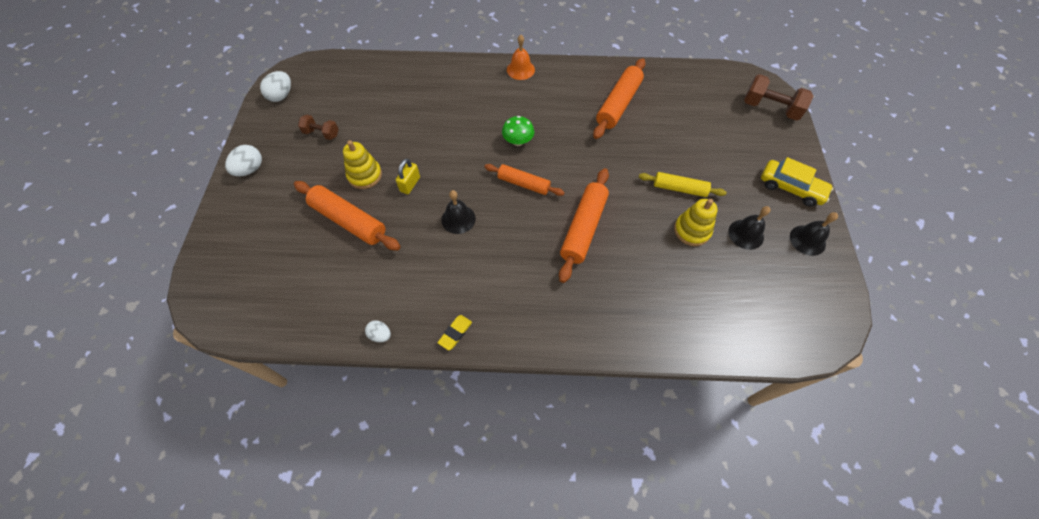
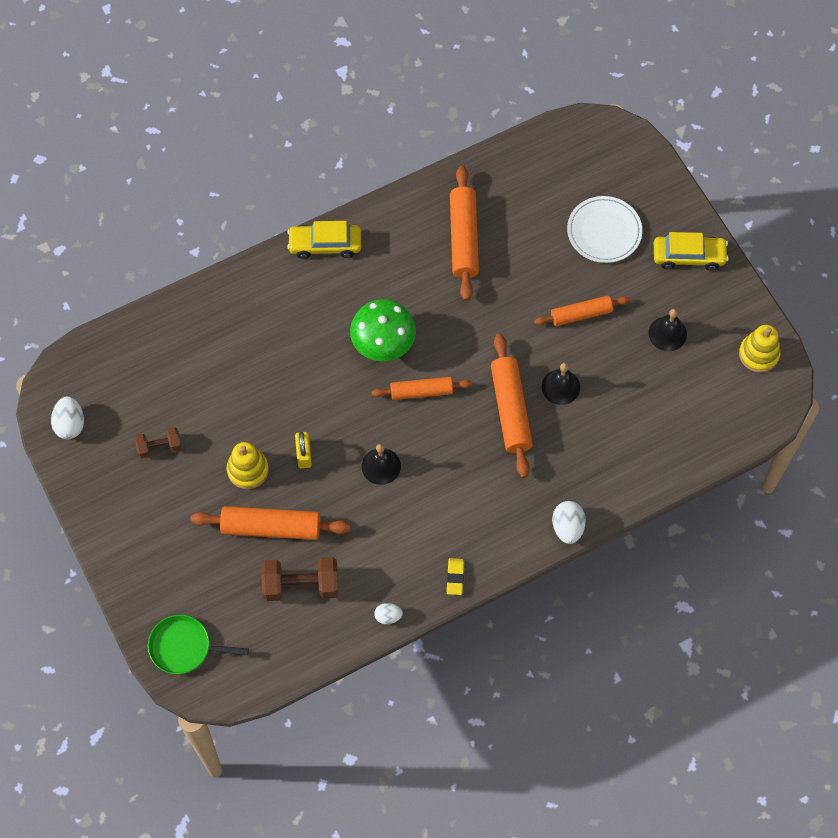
camera: 30 degrees left, 5 degrees up
(219, 272) = (184, 647): none -> green pan
(250, 169) = (116, 529): white egg -> white egg (567, 527)
(518, 141) = (383, 343): green mushroom -> green mushroom, size x1.66
(520, 69) = (325, 245): orange bell -> yellow car
(679, 188) = (581, 314): yellow rolling pin -> orange rolling pin
(692, 230) = (615, 357): yellow stacking toy -> yellow stacking toy (758, 354)
(728, 143) = (604, 231): none -> white plate
(770, 108) = (628, 161): brown dumbbell -> brown dumbbell (301, 585)
(807, 240) = (726, 310): black bell -> black bell (560, 387)

